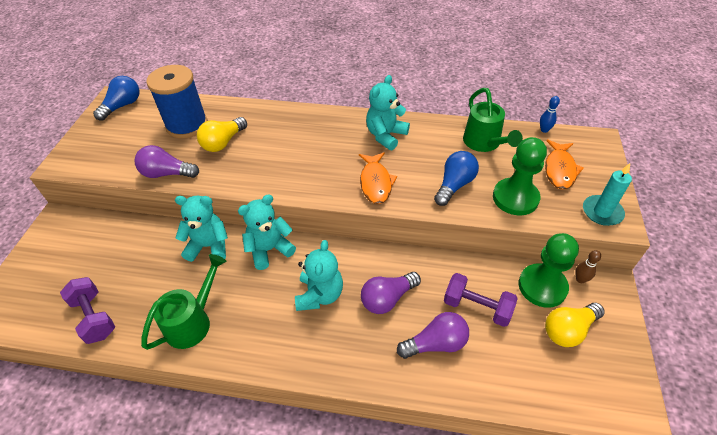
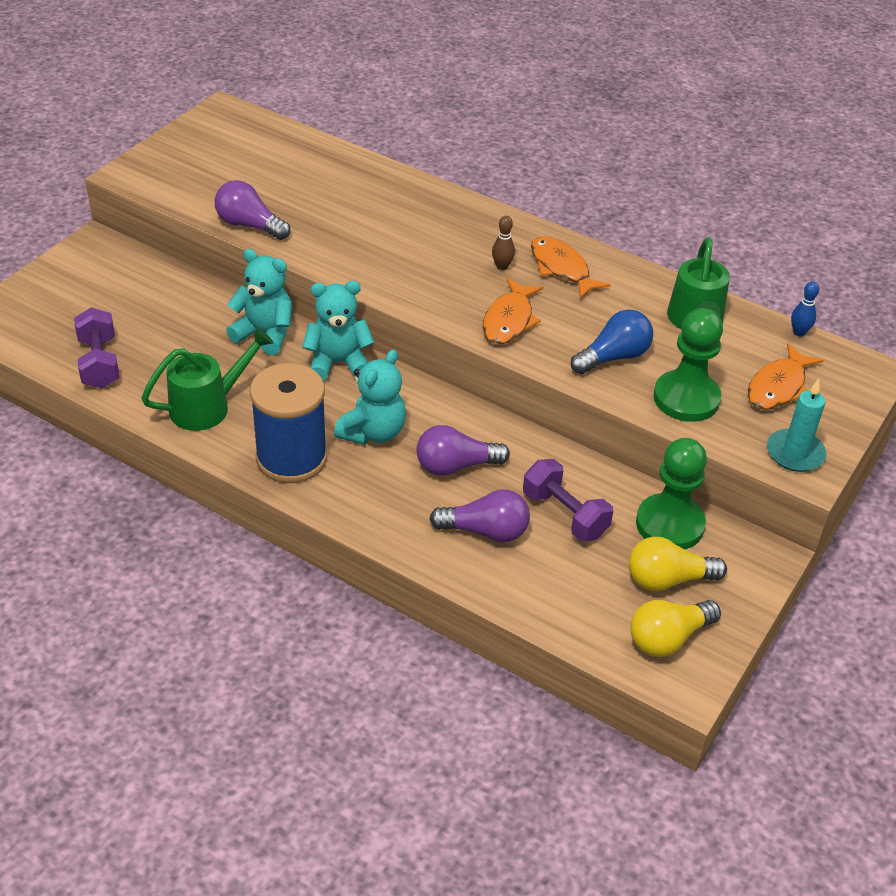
camera: 20 degrees right, 5 degrees down
(122, 106) = (230, 124): blue light bulb -> none
(187, 125) = (302, 174): blue spool -> blue spool (291, 458)
(223, 142) = (338, 210): yellow light bulb -> yellow light bulb (668, 638)
(386, 135) = (561, 268): turquoise teddy bear -> orange fish
(580, 279) = (729, 535): brown bowling pin -> brown bowling pin (502, 266)

